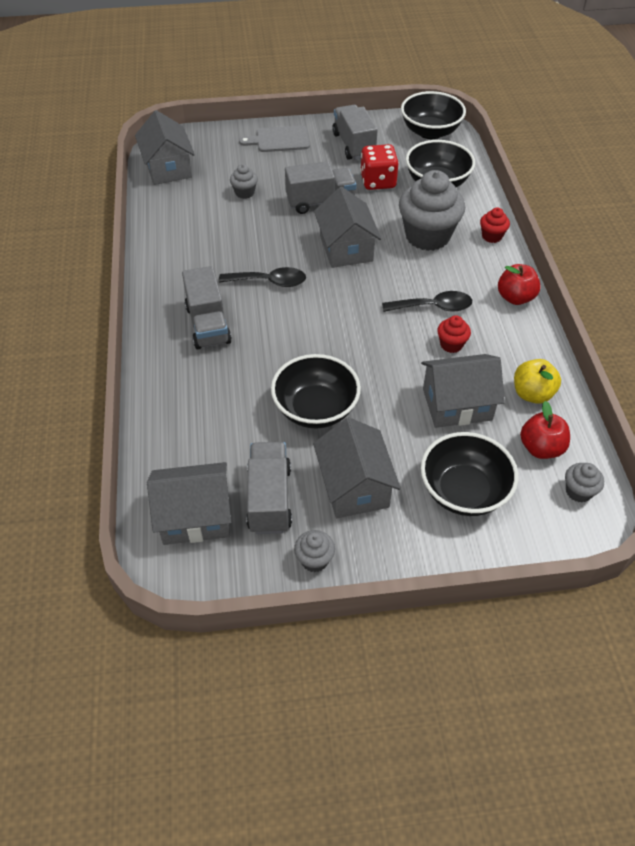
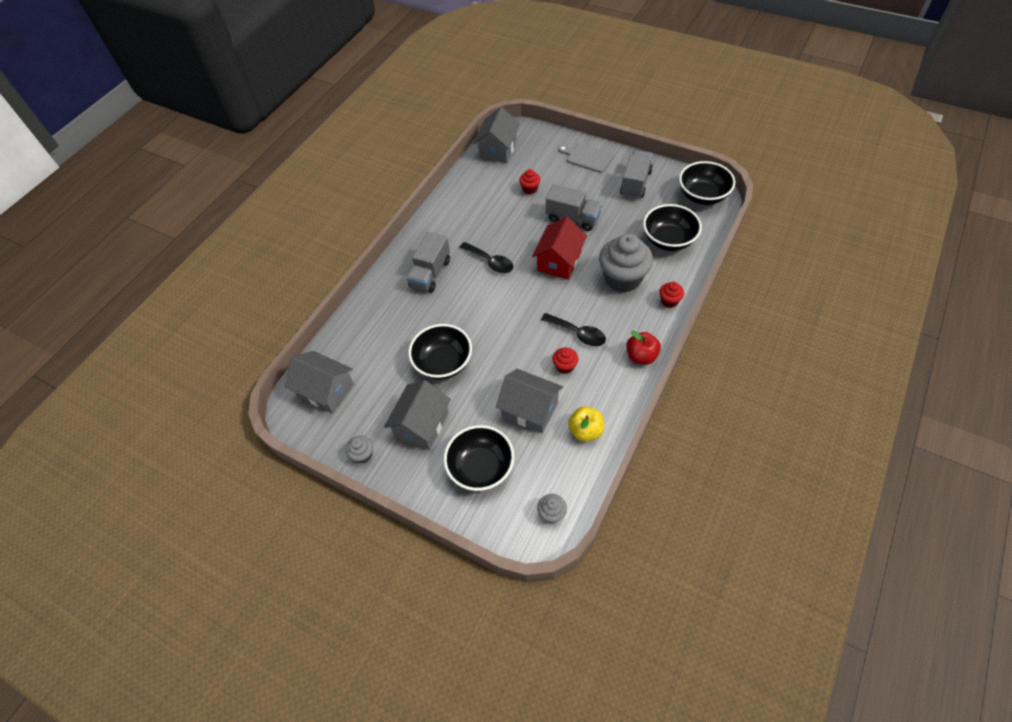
camera: 40 degrees right, 5 degrees up
(244, 193) = (530, 189): grey cupcake -> red cupcake
(269, 499) = (371, 403): grey truck -> none
(346, 248) = (559, 261): grey house -> red house
(378, 181) = (626, 220): red dice -> none
(541, 448) = (555, 470): red apple -> none

